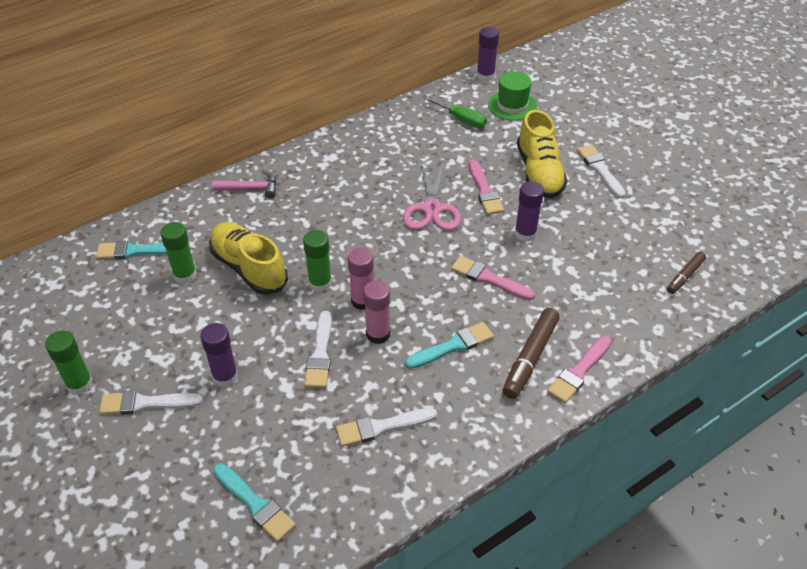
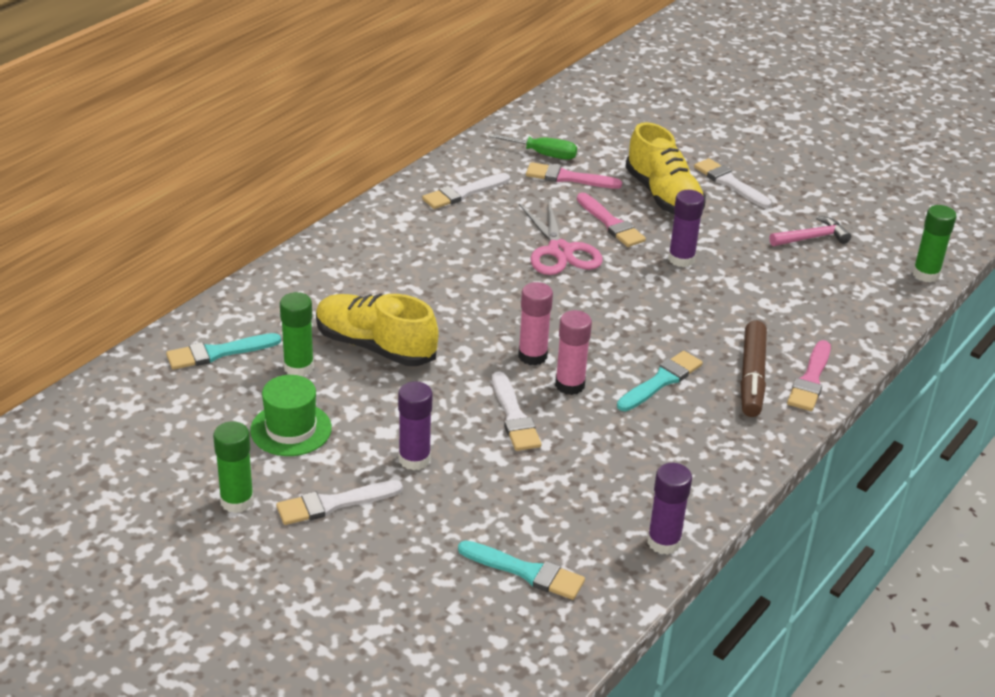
camera: 20 degrees left, 10 degrees down
(251, 188) = (325, 264): pink hammer -> pink hammer (812, 238)
(320, 283) = (471, 347): green glue stick -> green glue stick (926, 274)
(381, 427) = (626, 472): white brush -> white brush (463, 193)
(485, 76) = (545, 104): purple glue stick -> purple glue stick (663, 542)
(489, 278) = (665, 309): pink brush -> pink brush (568, 178)
(512, 105) = (594, 131): green hat -> green hat (291, 429)
(685, 276) = (874, 272): brown marker -> none

